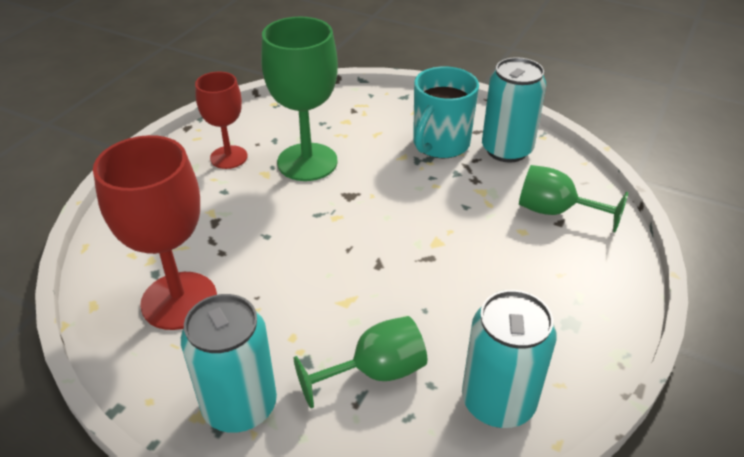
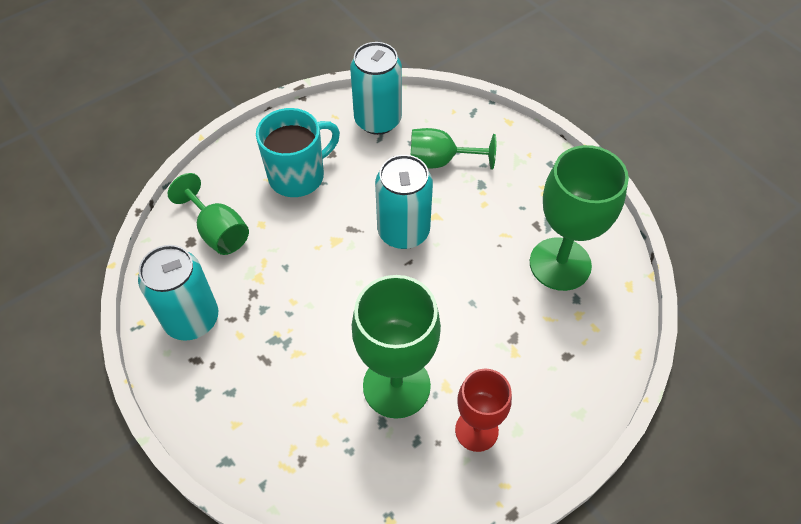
camera: 155 degrees left, 15 degrees up
(179, 300) = (560, 264): red goblet -> green goblet
(240, 406) = (533, 172): turquoise can -> turquoise can (403, 231)
(440, 144) = (248, 355): turquoise mug -> turquoise mug (298, 176)

